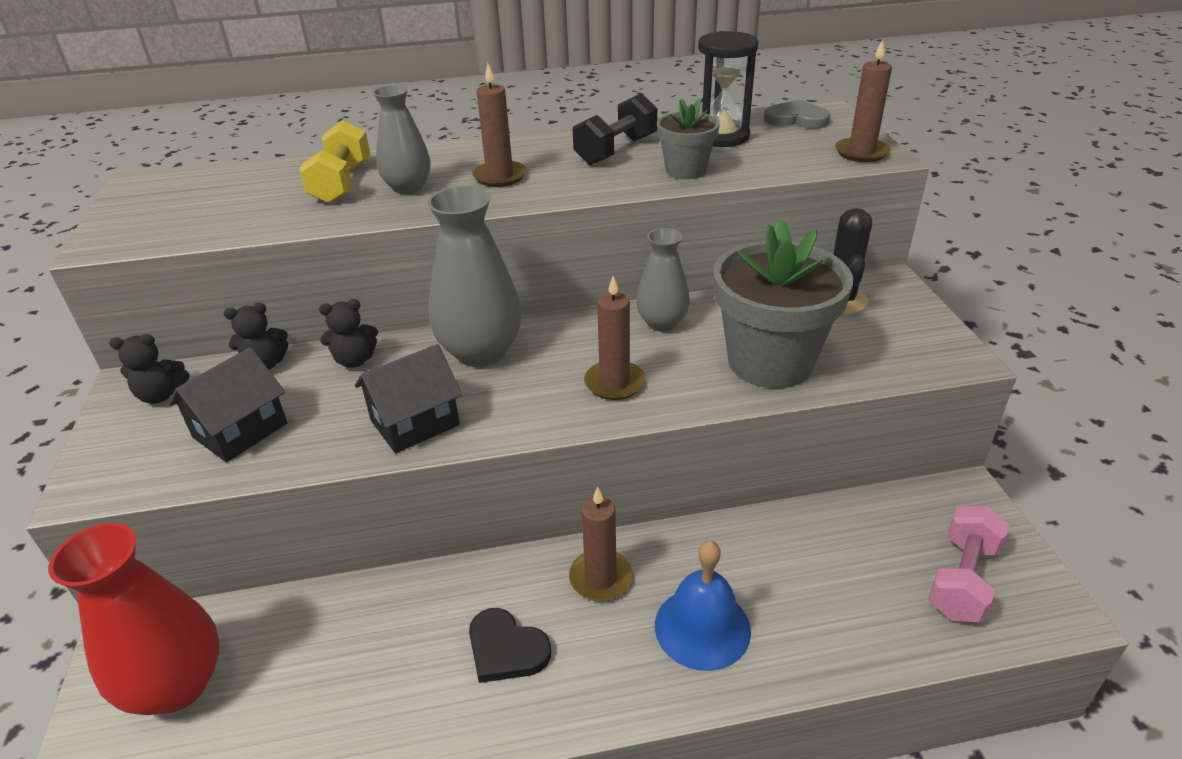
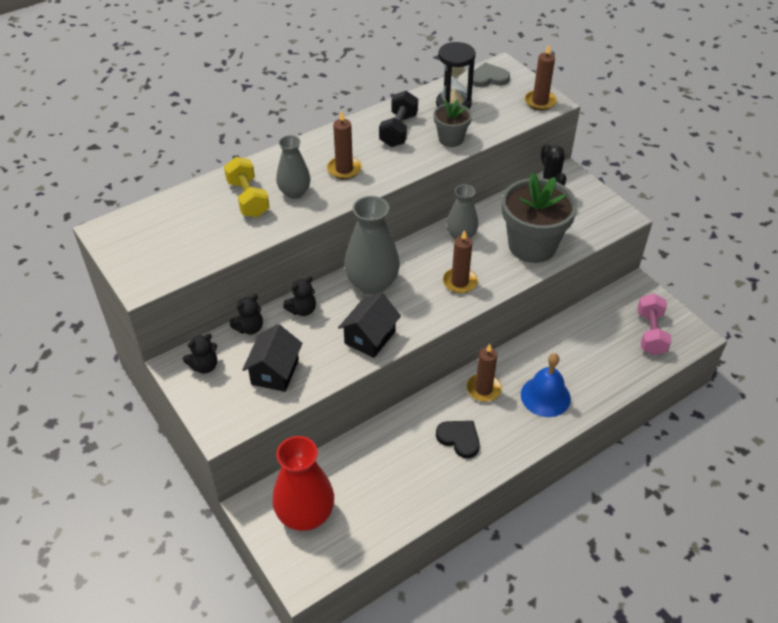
camera: 25 degrees left, 10 degrees up
(506, 649) = (459, 439): black heart -> black heart turned 150 degrees counterclockwise

